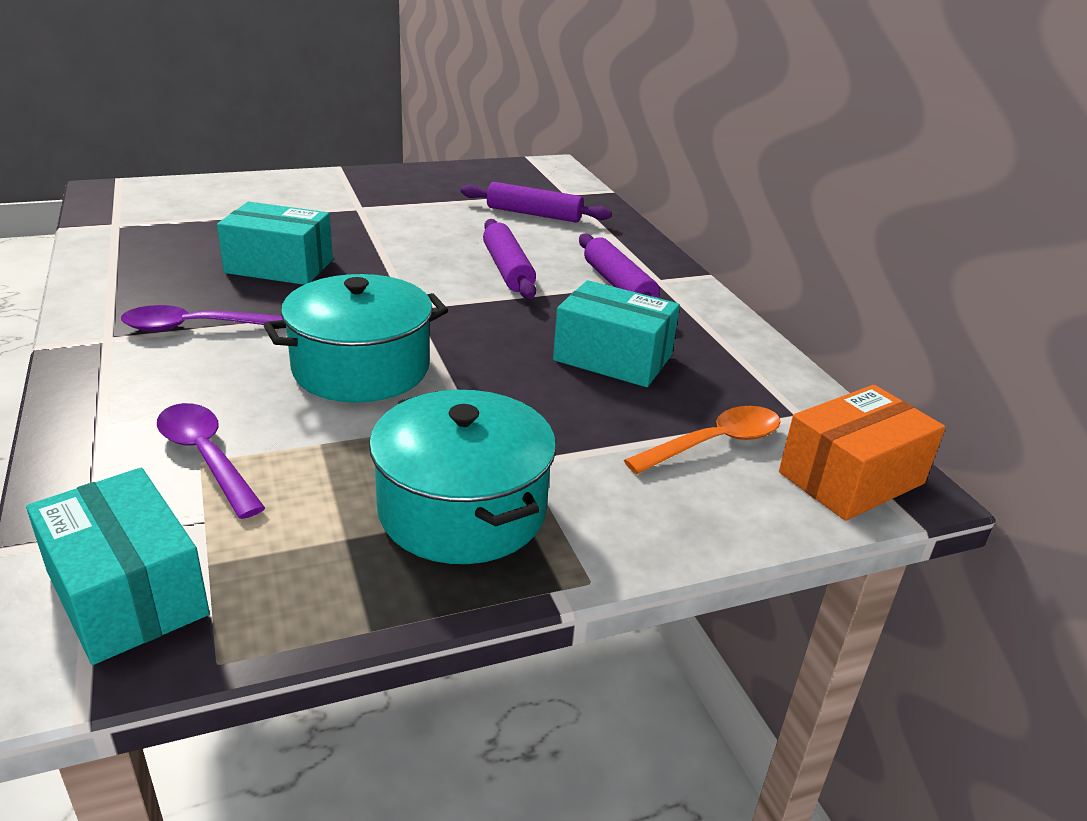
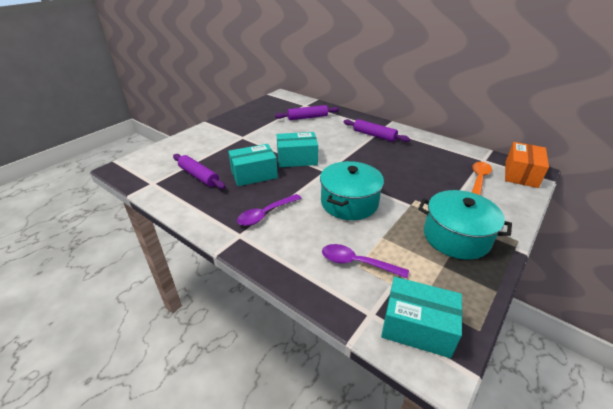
camera: 30 degrees left, 5 degrees up
(507, 269) = (333, 143): purple rolling pin -> purple rolling pin (199, 176)
(613, 358) = (412, 163): turquoise box -> turquoise box (297, 159)

